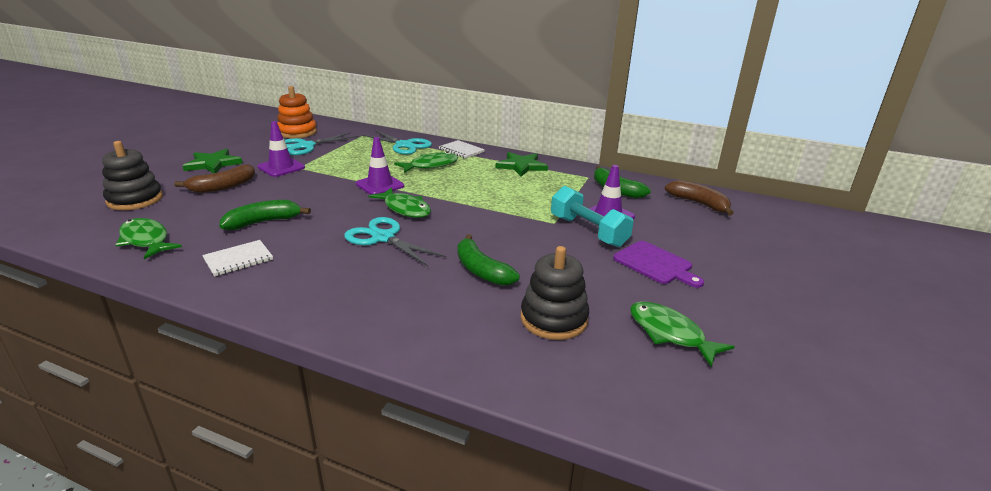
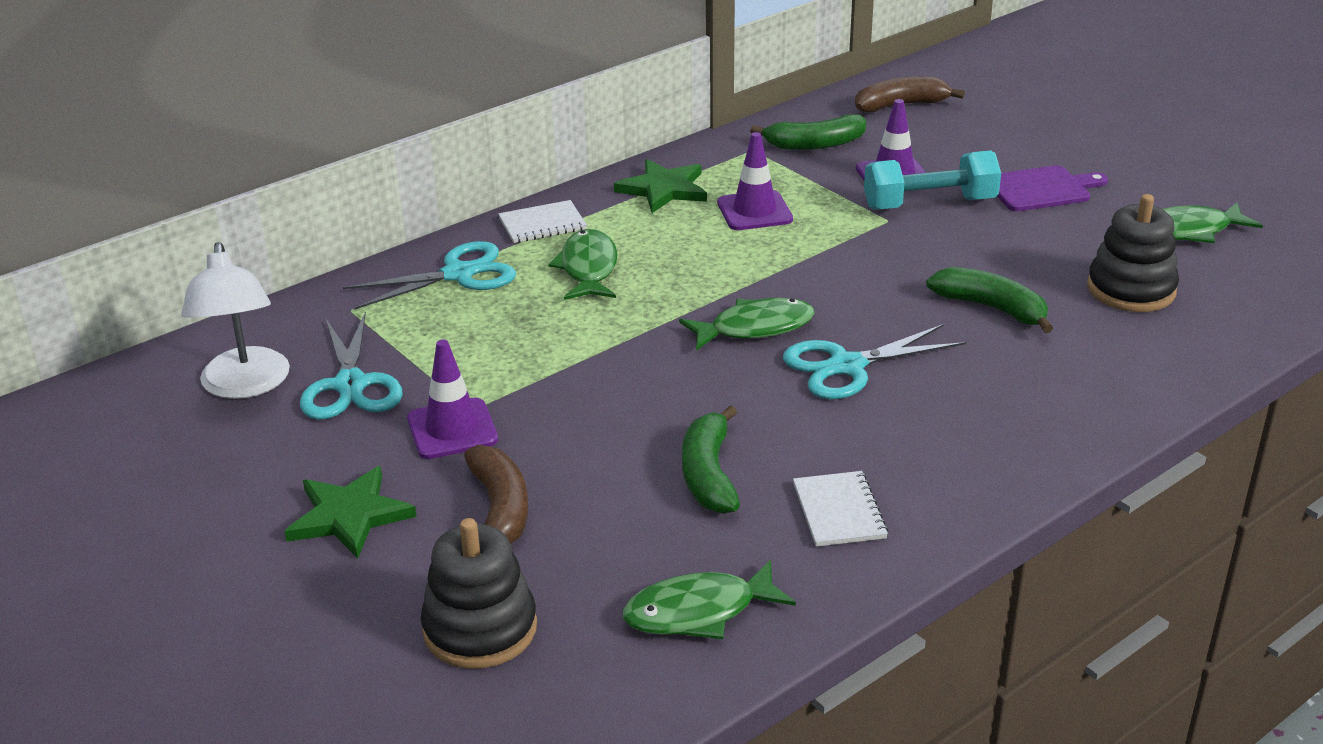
camera: 60 degrees left, 5 degrees up
(297, 132) = (245, 385): orange stacking toy -> white lamp
(380, 185) = (636, 334): purple traffic cone -> purple traffic cone (754, 211)
(481, 270) = (992, 308): green banana -> green banana turned 135 degrees counterclockwise

